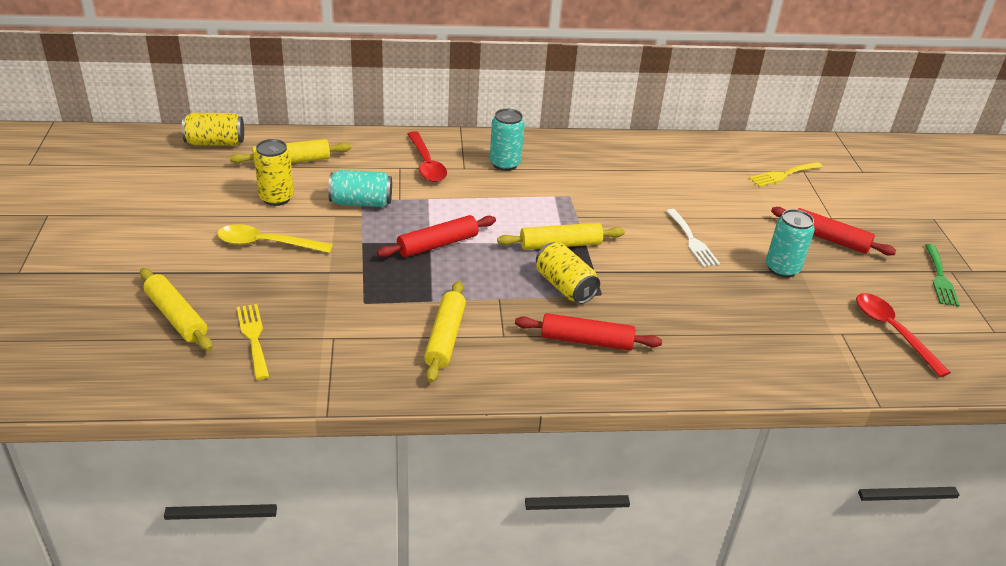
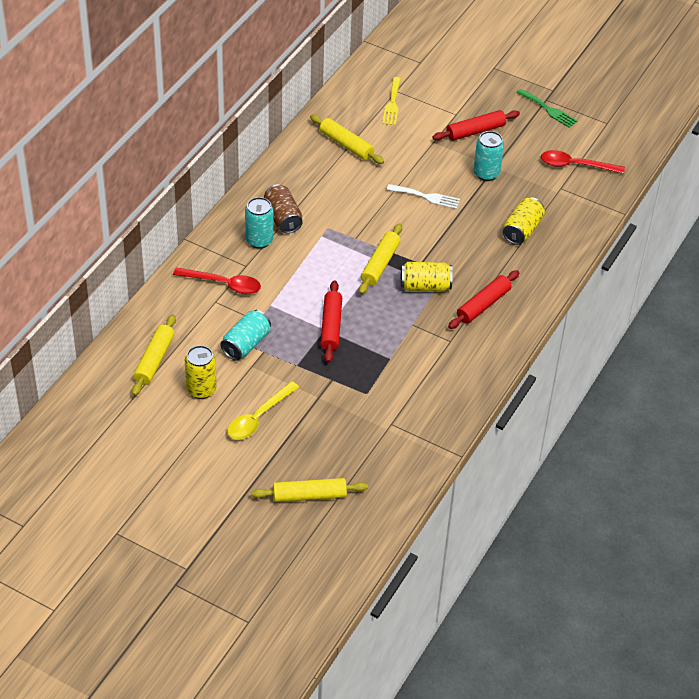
camera: 55 degrees left, 10 degrees up
(215, 143) = (86, 396): yellow can -> yellow can (522, 230)
(253, 337) = (361, 463): yellow fork -> none
(445, 338) = (432, 369): yellow rolling pin -> yellow rolling pin (346, 145)
(549, 166) = (283, 218): none -> brown can

